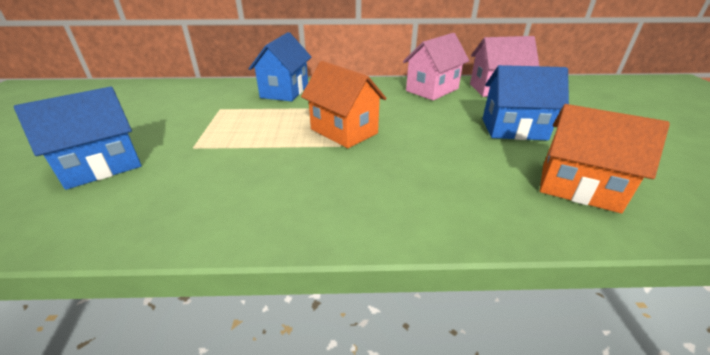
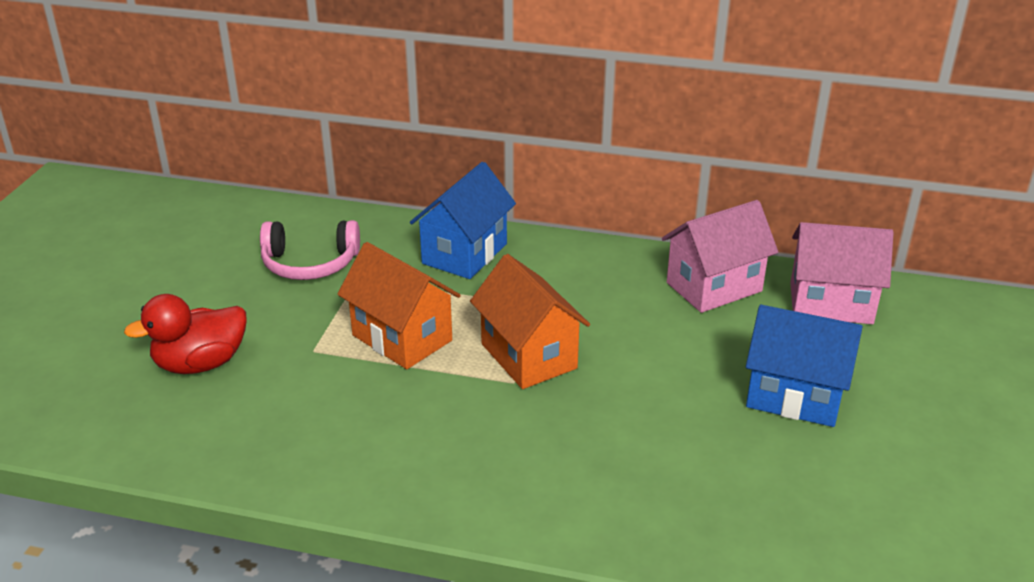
camera: 15 degrees right, 0 degrees up
(102, 166) = (201, 364): blue house -> red duck
(186, 105) = (310, 263): none -> pink headphones
(578, 187) = (810, 511): orange house -> orange house (402, 338)

